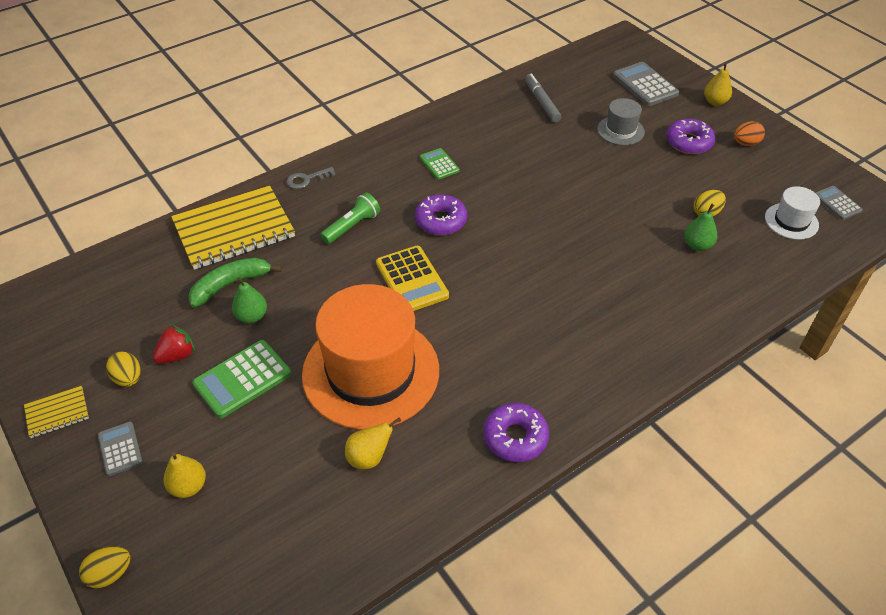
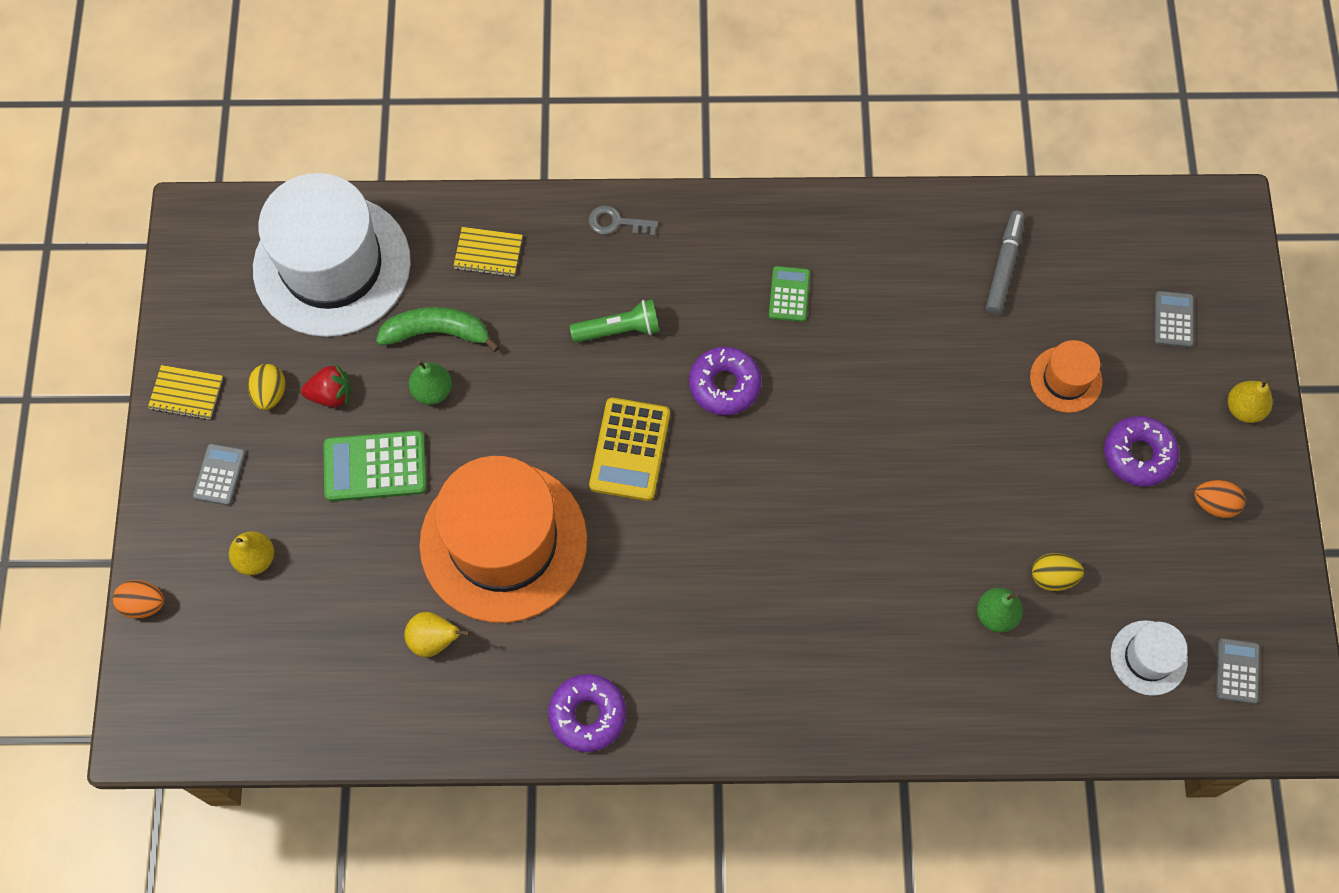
camera: 35 degrees right, 20 degrees up
(110, 574) = (143, 604): yellow egg -> orange egg
(125, 286) = (332, 265): none -> white hat
(234, 230) = (488, 253): yellow notebook -> yellow notebook, size x0.45
(620, 130) = (1065, 379): grey hat -> orange hat
(645, 85) = (1173, 319): grey calculator -> grey calculator, size x0.59

